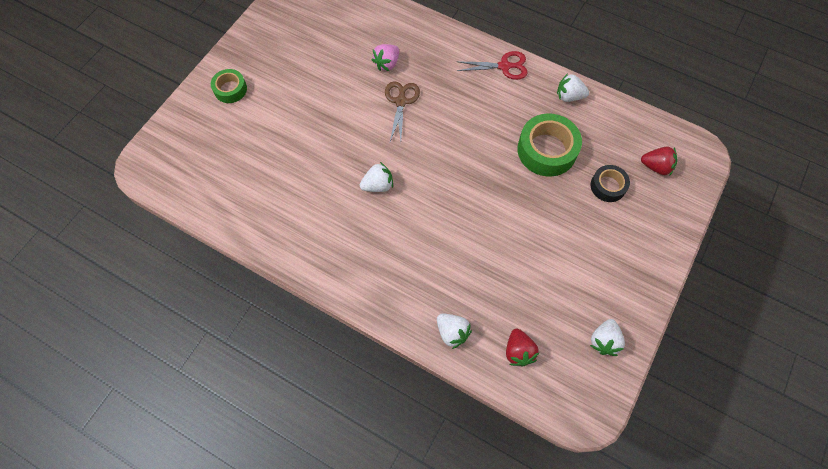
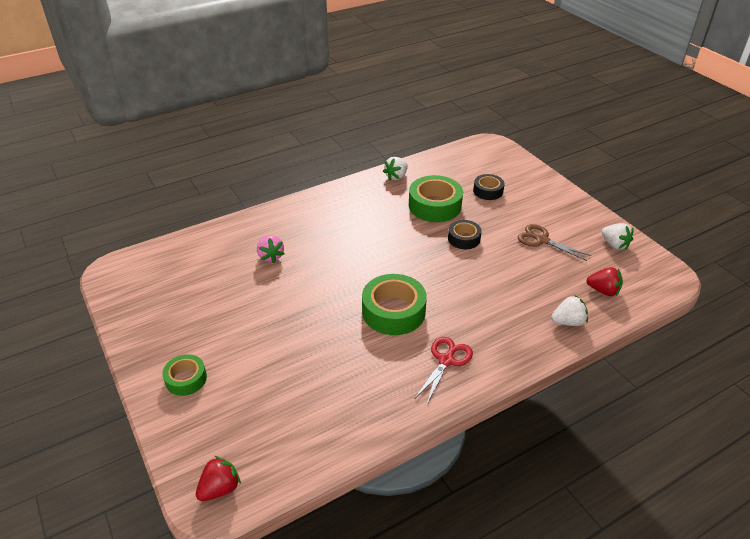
camera: 60 degrees left, 25 degrees down
(378, 185) = (393, 311): white strawberry -> green tape
(401, 102) = (319, 263): brown scissors -> brown scissors (542, 240)
(504, 66) = (339, 195): red scissors -> red scissors (446, 360)
(513, 197) = (464, 238): none -> black tape
(656, 167) = (487, 165): red strawberry -> red strawberry (220, 488)

